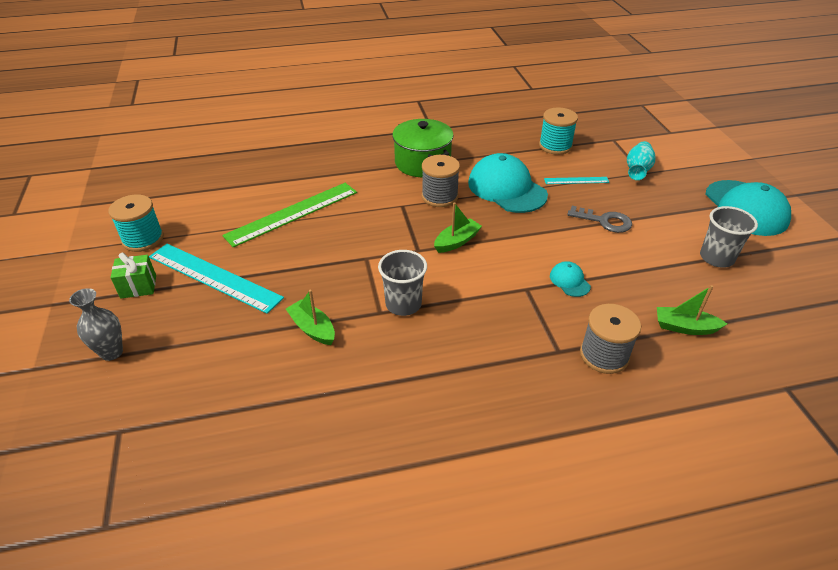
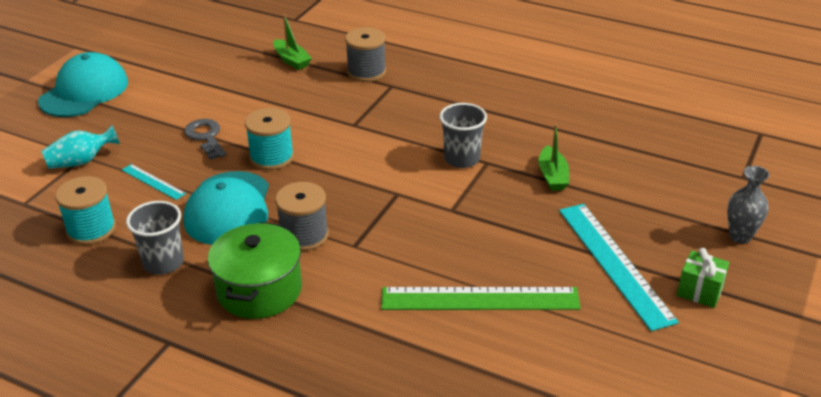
camera: 140 degrees left, 5 degrees down
(143, 239) = (678, 355): turquoise spool -> turquoise spool (271, 157)
(457, 241) = (353, 184): green boat -> none
(569, 281) = (314, 114): turquoise cap -> none
(716, 258) = (186, 78): grey cup -> grey cup (163, 263)

